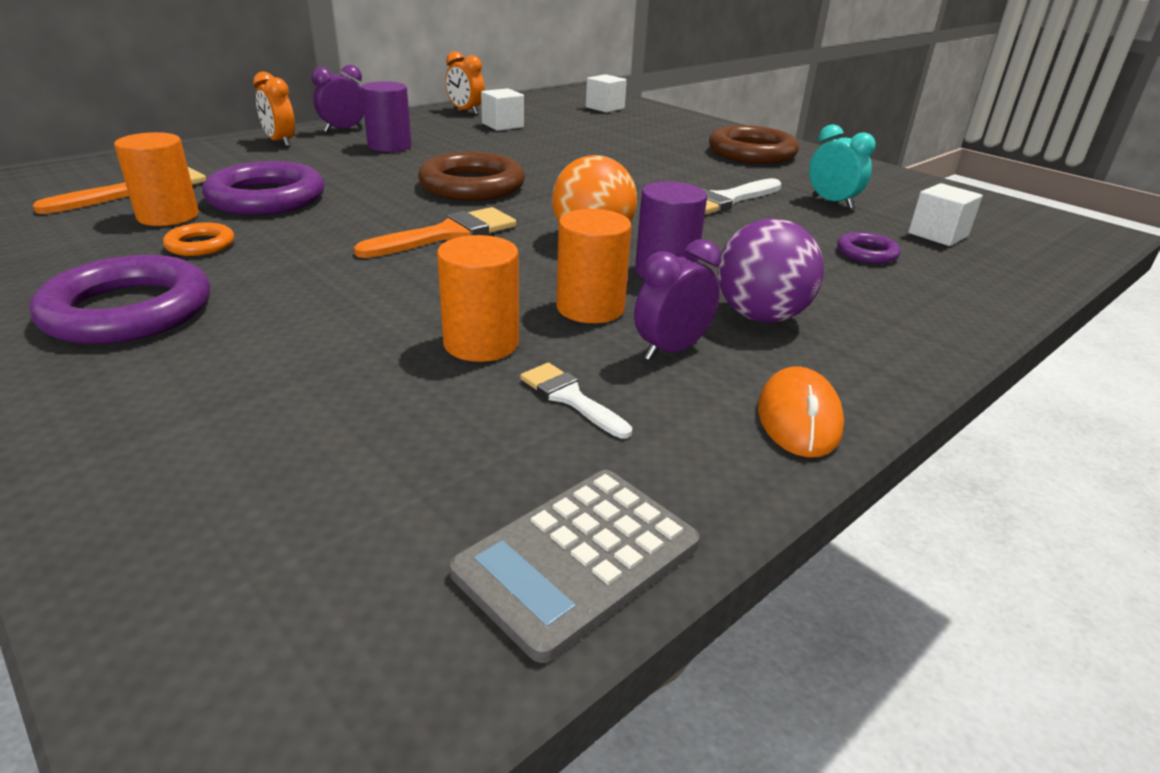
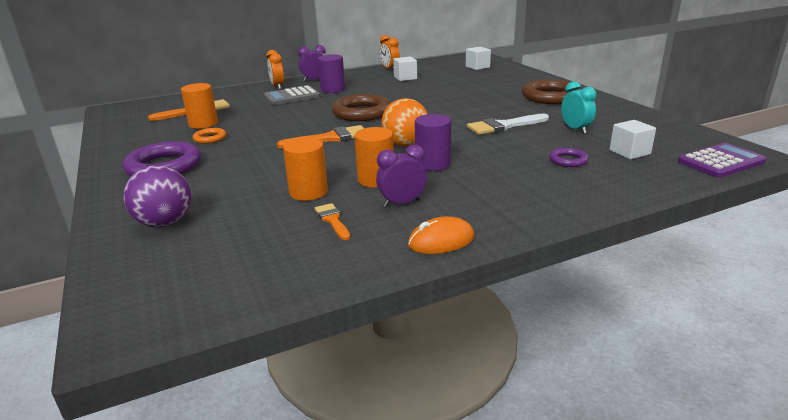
camera: 20 degrees right, 5 degrees down
(267, 198) = (253, 116): purple ring -> none
(570, 398) = (332, 220): white brush -> orange brush
(577, 559) = (285, 283): grey calculator -> grey calculator (292, 96)
(760, 316) = (467, 190): purple ball -> purple ball (165, 223)
(798, 419) = (441, 241): orange mouse -> orange mouse turned 45 degrees clockwise
(1065, 243) = (721, 162): none -> purple calculator

